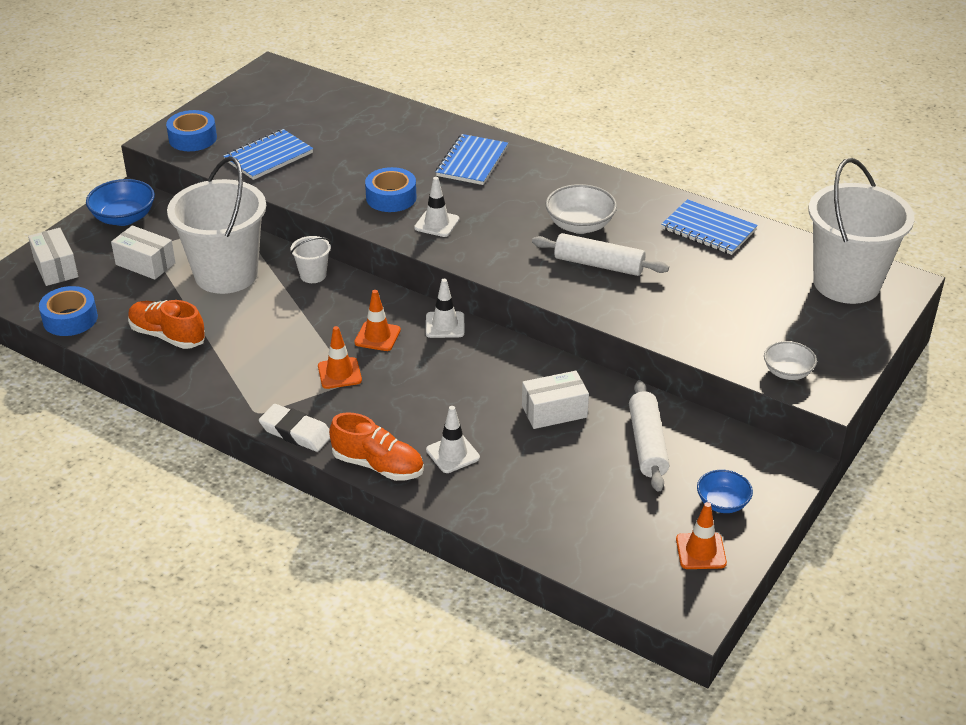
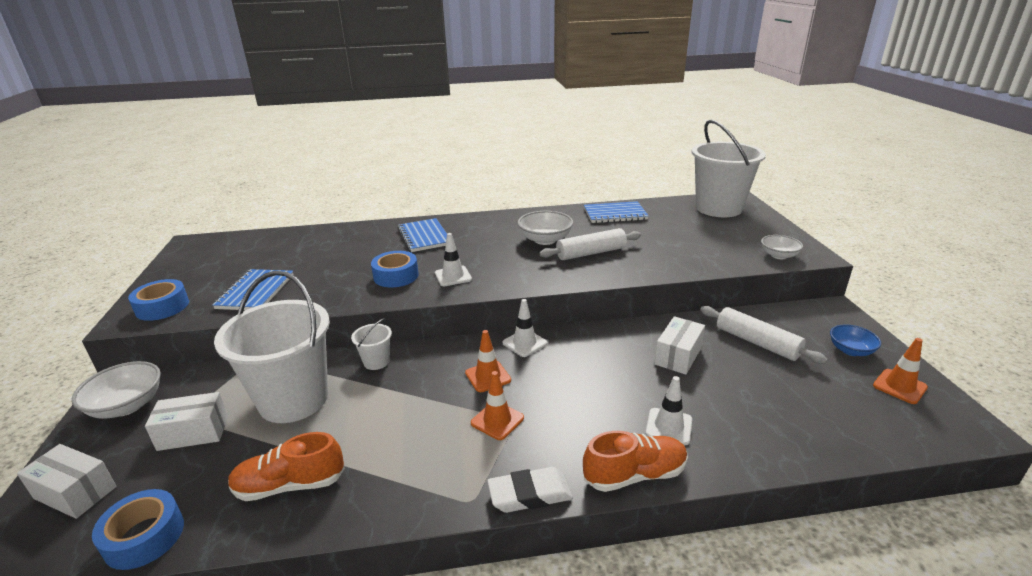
camera: 40 degrees left, 10 degrees down
(124, 218) = (127, 406): blue bowl -> white bowl

